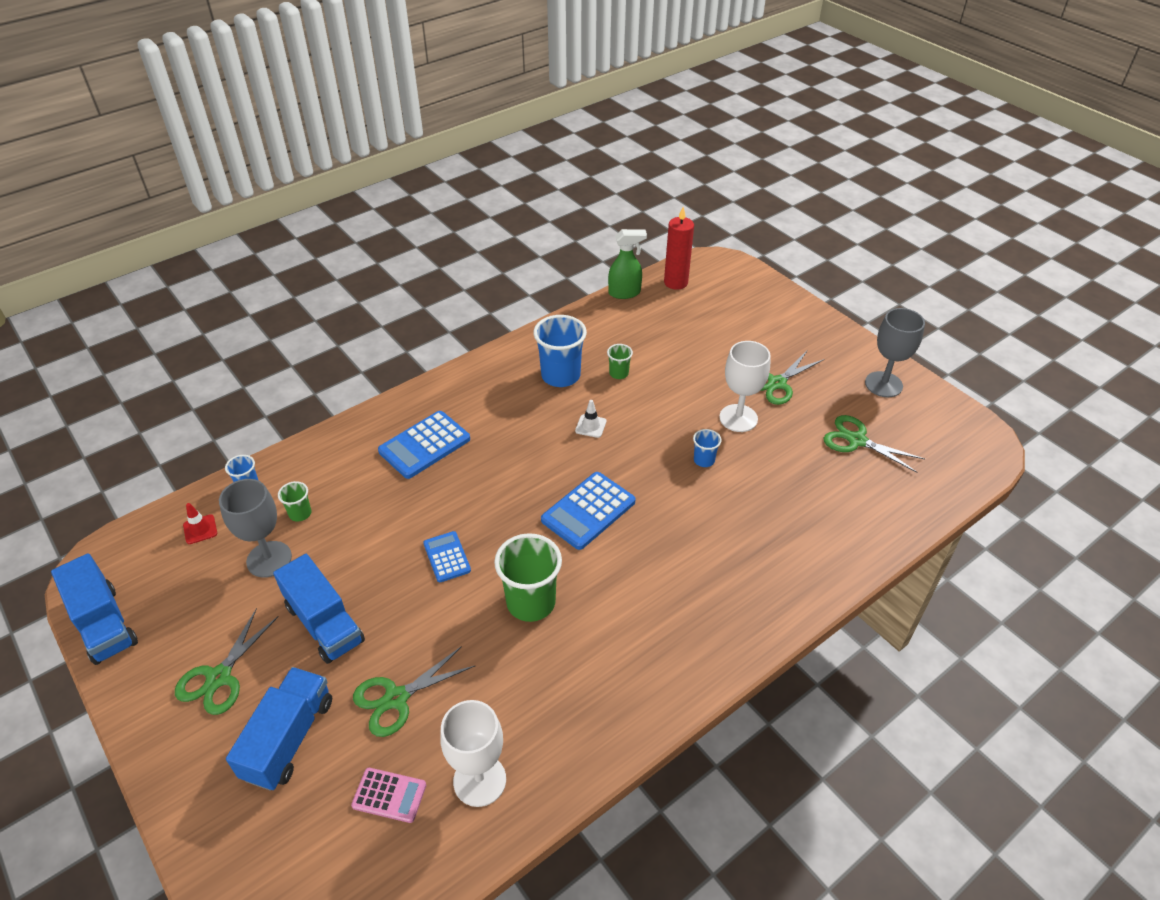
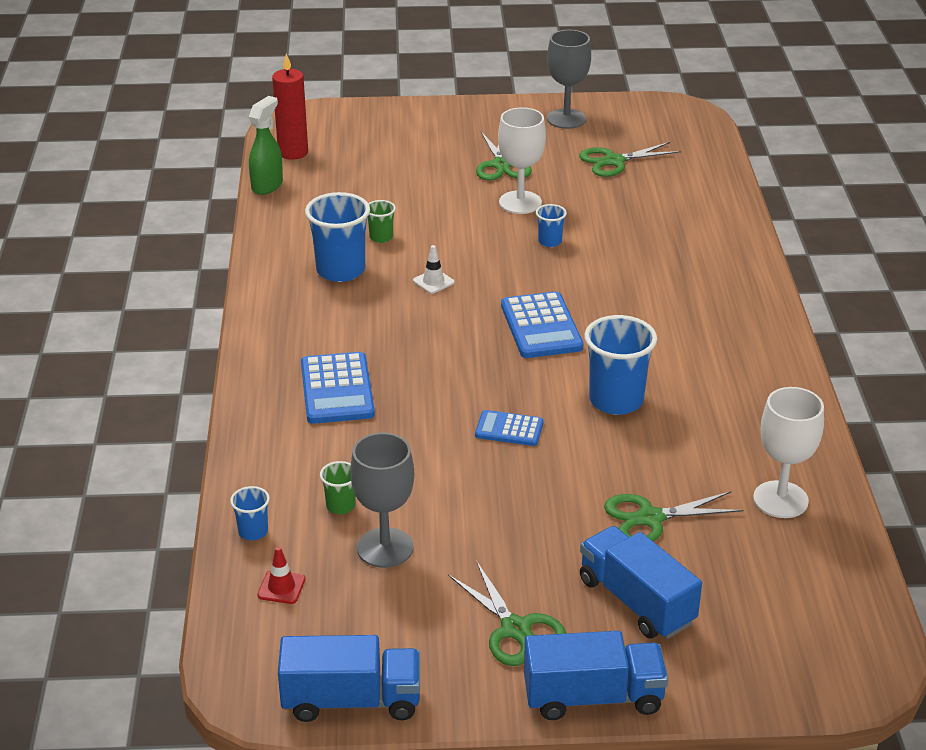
camera: 55 degrees left, 10 degrees down
(324, 623) = (515, 535): blue truck -> blue truck (593, 697)
(389, 795) = (753, 557): pink calculator -> none
(396, 698) = (650, 518): green scissors -> green scissors turned 75 degrees clockwise
(531, 602) = (616, 400): green cup -> blue cup

